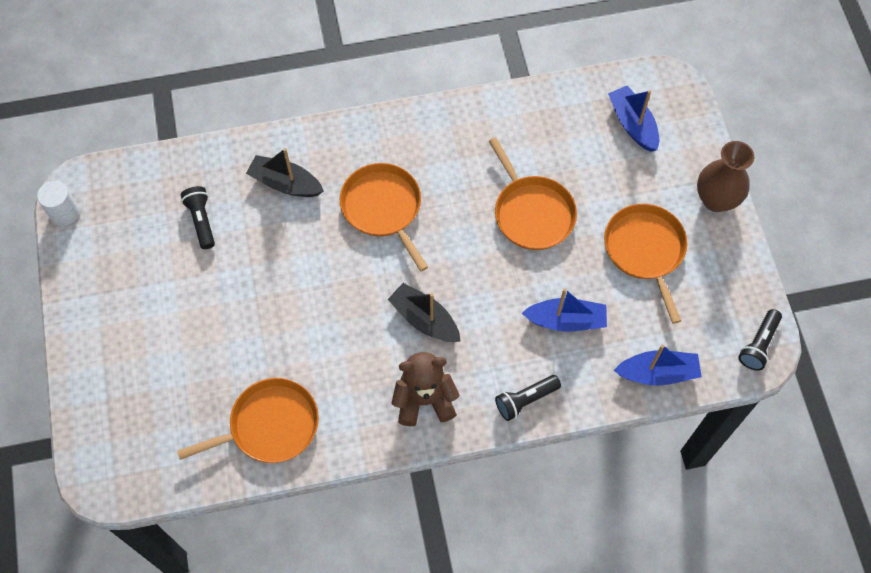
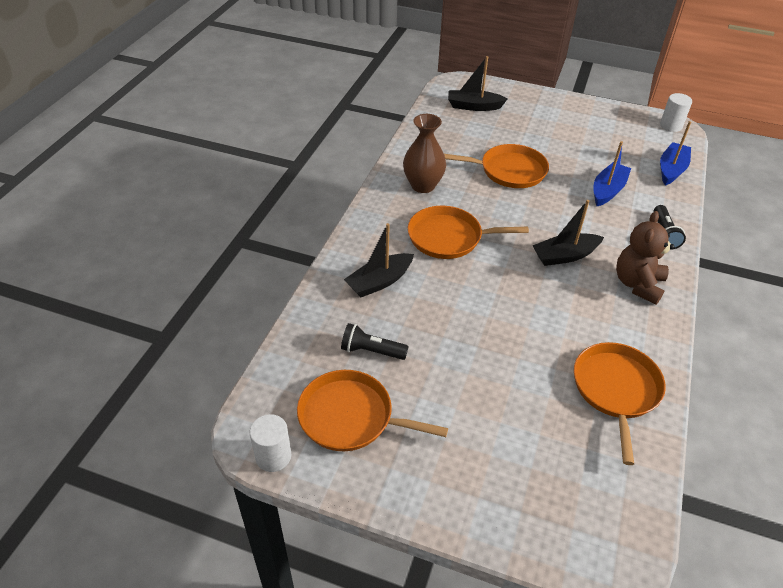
camera: 60 degrees left, 20 degrees down
(633, 124) = (474, 106): blue boat -> black boat
(645, 250) = (574, 138): orange pan -> orange pan (350, 417)
(716, 199) = (555, 100): brown vase -> brown vase (423, 185)
(758, 344) = (671, 126): black flashlight -> white cylinder

